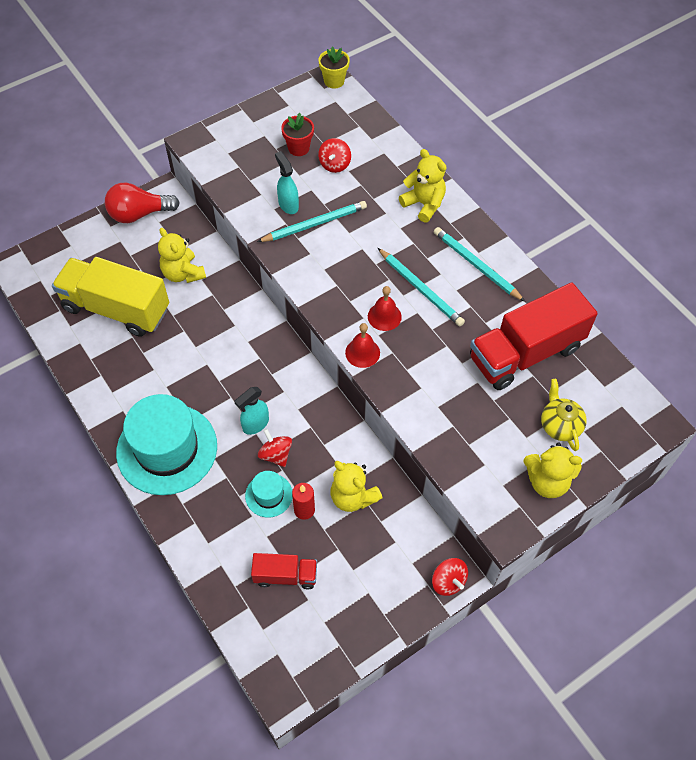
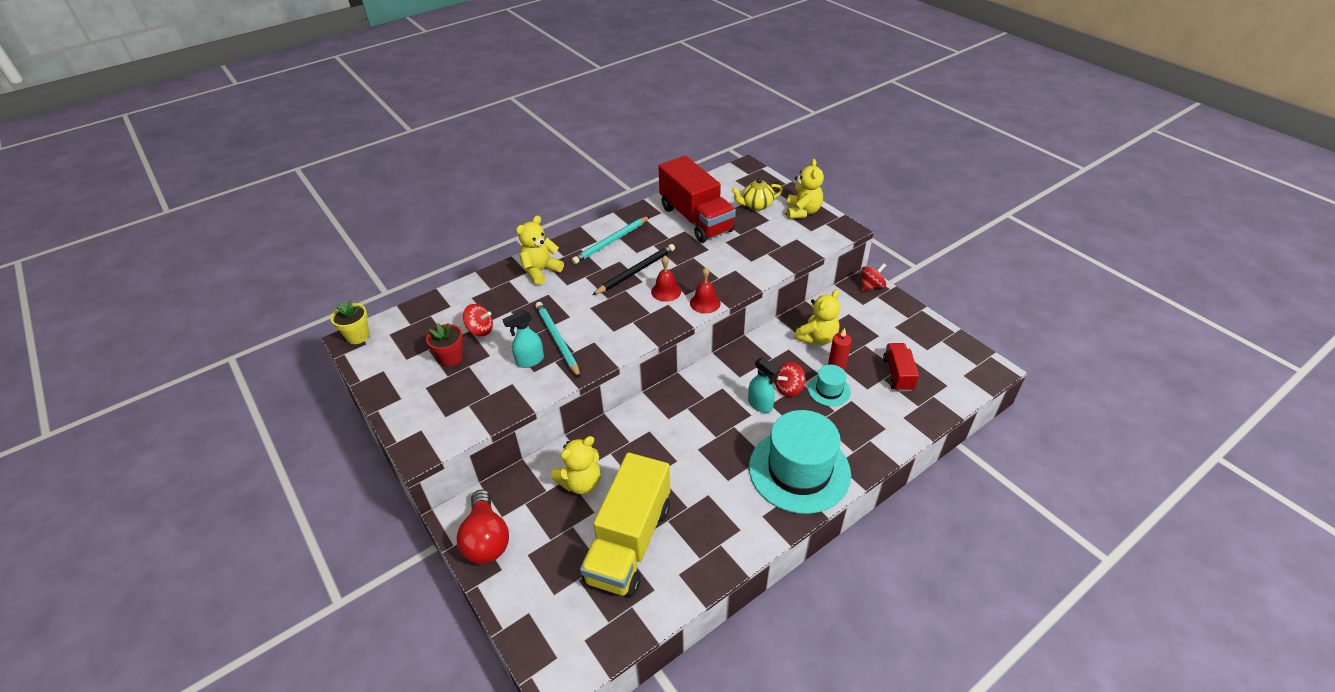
camera: 90 degrees left, 15 degrees down
(421, 289) = (636, 271): turquoise pencil -> black pencil

